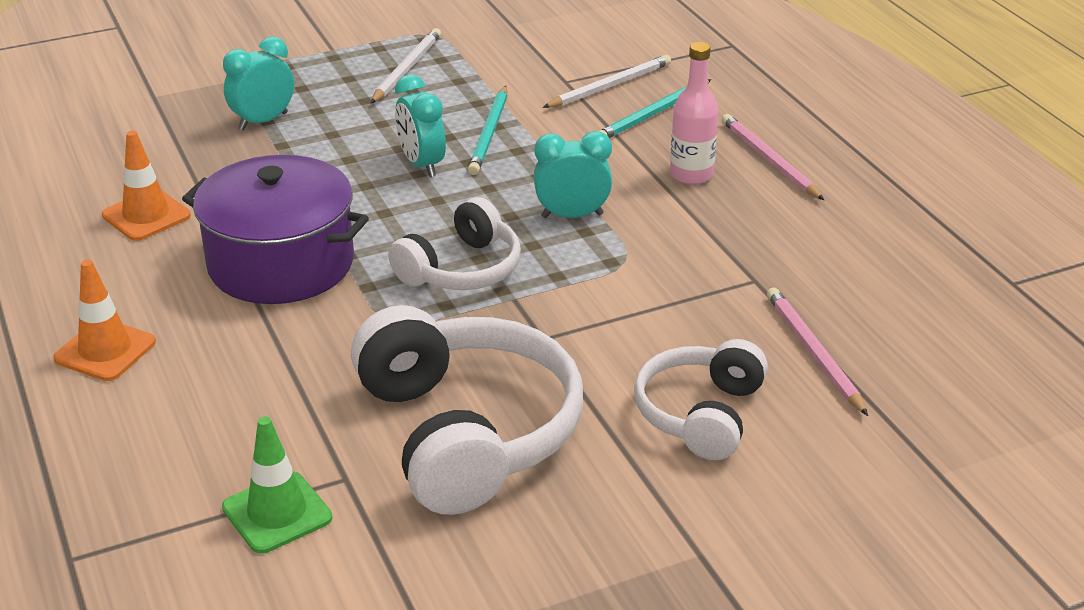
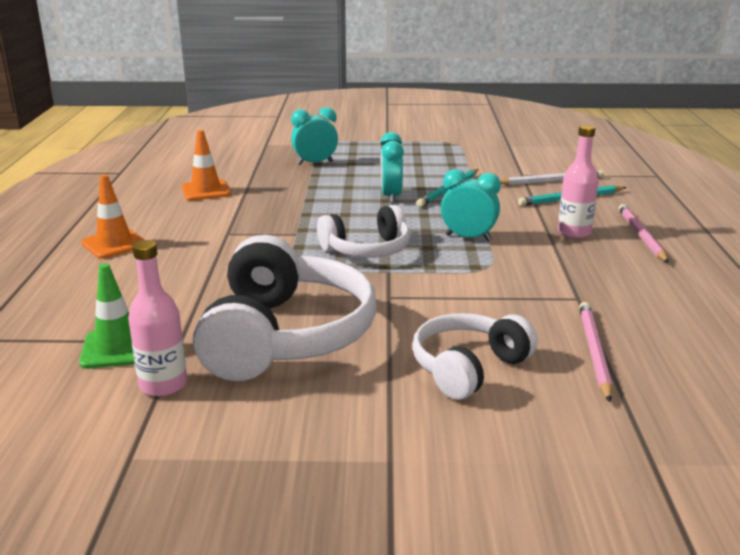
camera: 25 degrees right, 10 degrees down
(281, 263) = (258, 225): purple pot -> none
(382, 544) = (163, 385): none -> pink bottle
(407, 69) = (423, 154): white pencil -> none

